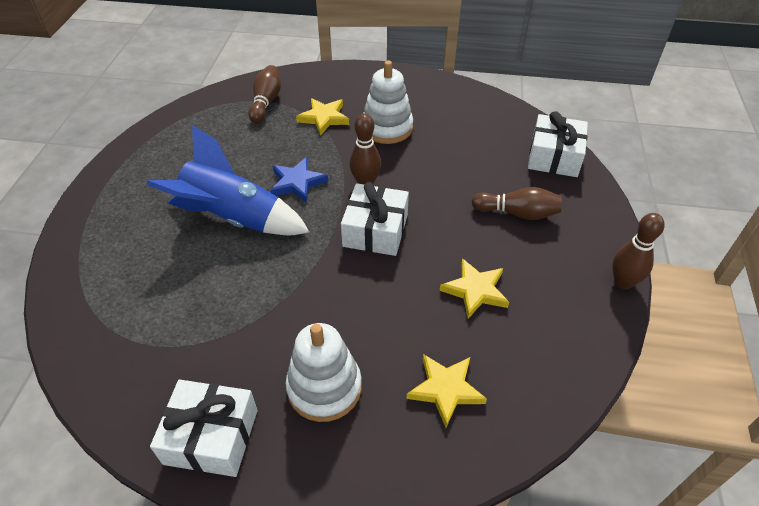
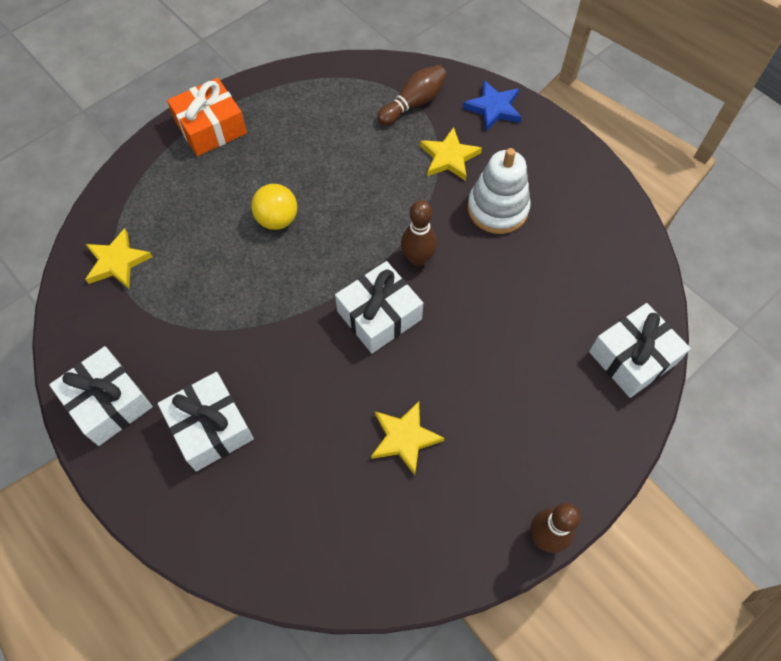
camera: 40 degrees right, 15 degrees up
(113, 192) = (211, 127): none -> orange gift
(233, 219) = (277, 219): blue rocket -> yellow ball
(297, 182) = (360, 217): blue star -> blue star (493, 108)
(324, 388) = (211, 427): white stacking toy -> white gift
(446, 389) = (293, 503): yellow star -> yellow star (117, 262)
(517, 213) = (524, 392): brown bowling pin -> none

